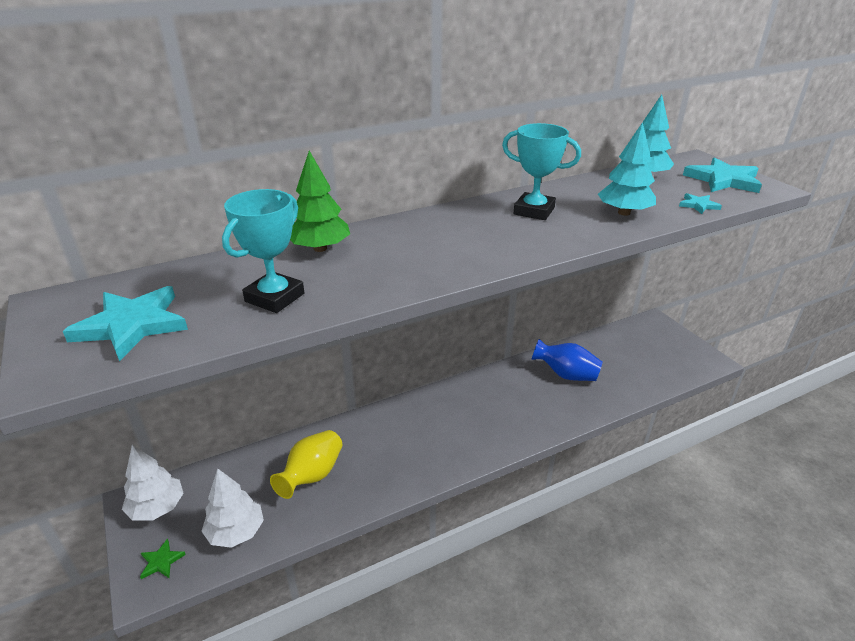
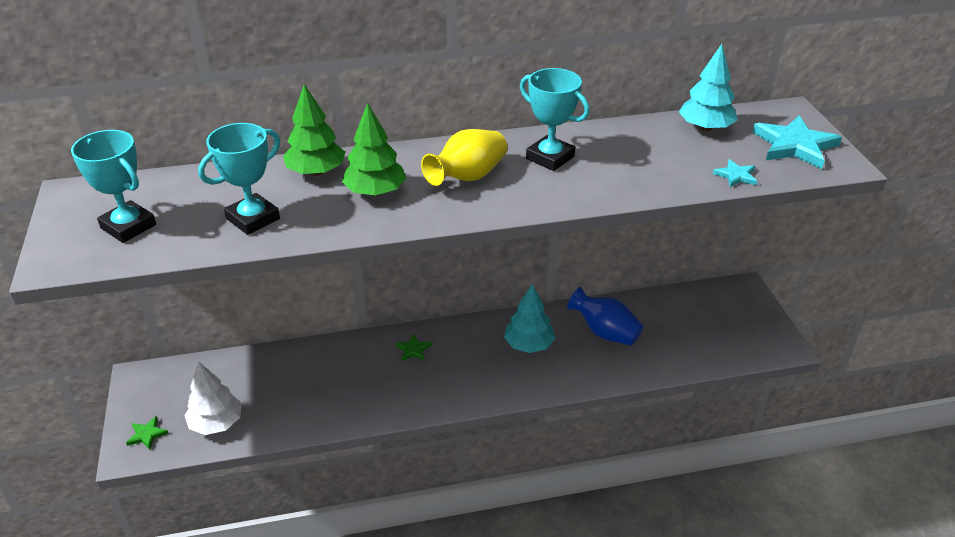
camera: 15 degrees right, 5 degrees up
(132, 325) = (128, 226): turquoise star -> turquoise trophy
(157, 508) = (155, 387): white tree -> none
(312, 475) = (301, 386): yellow vase -> yellow vase (467, 177)
(390, 257) = (375, 192): none -> green tree
(407, 420) = (413, 349): none -> green star
(624, 213) = (644, 174): turquoise tree -> turquoise tree (528, 345)

